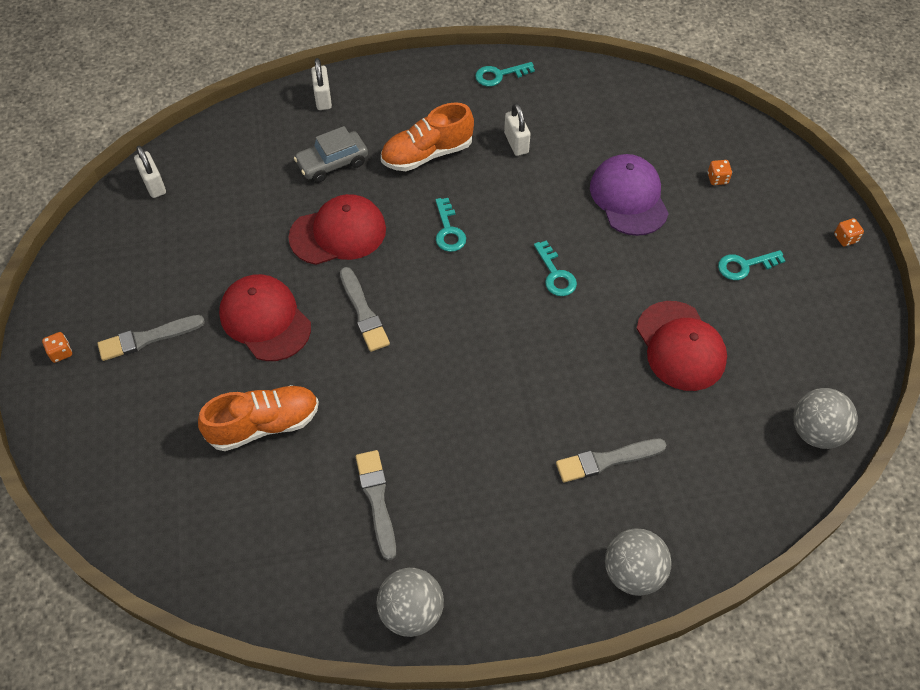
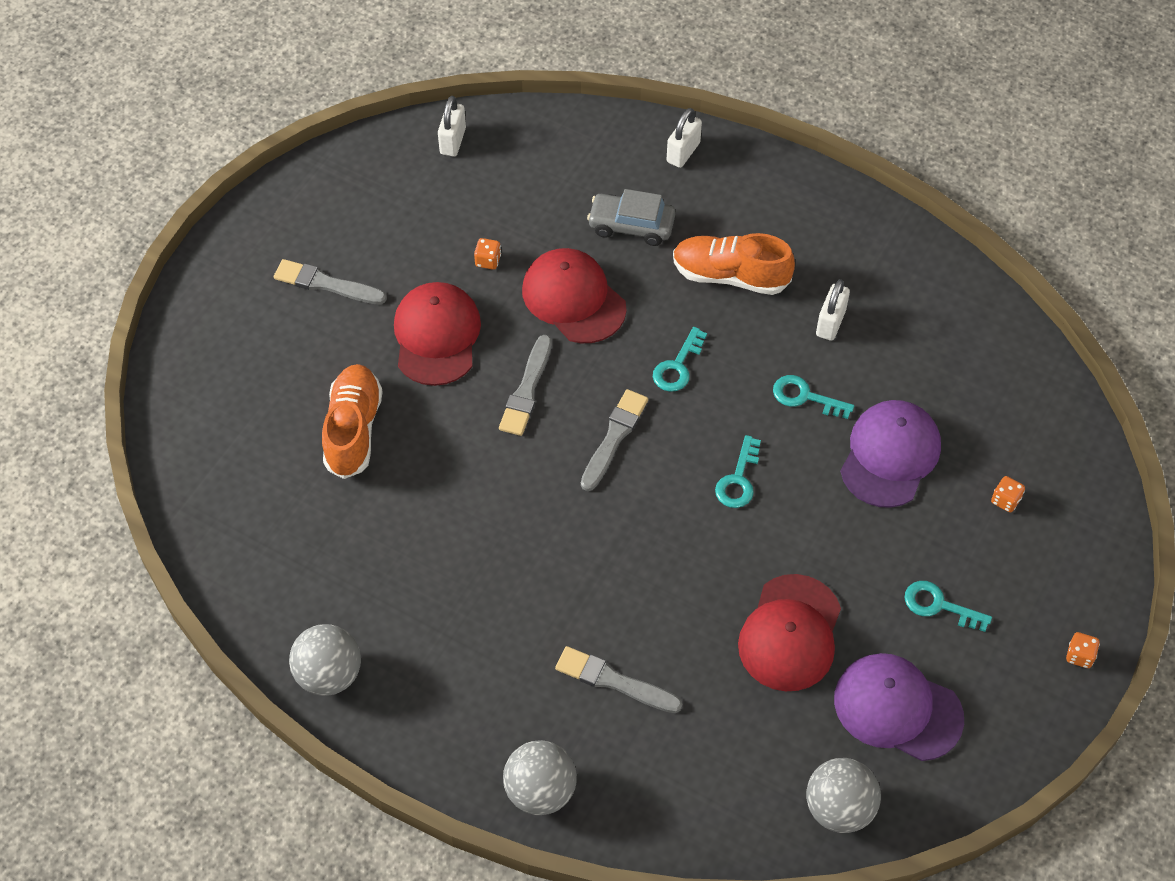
camera: 40 degrees right, 0 degrees up
(61, 352) = (248, 248): orange dice -> orange dice (488, 261)
(264, 425) = (353, 429): orange shoe -> orange shoe turned 105 degrees counterclockwise
(338, 233) = (573, 298): red cap -> red cap turned 150 degrees counterclockwise
(377, 500) = (386, 563): grey brush -> grey brush (614, 437)
(499, 75) = (884, 240): turquoise key -> turquoise key (805, 397)
(785, 344) = (897, 708): none -> purple cap

